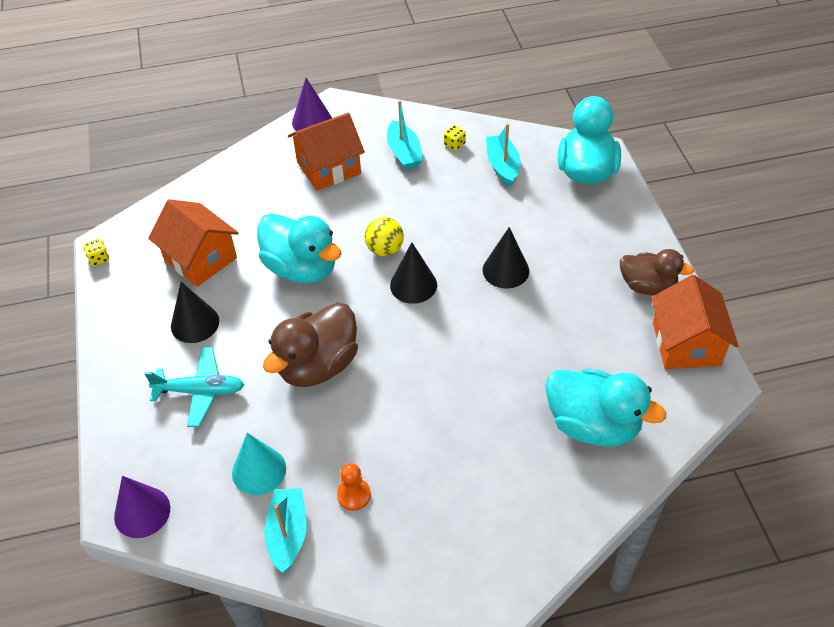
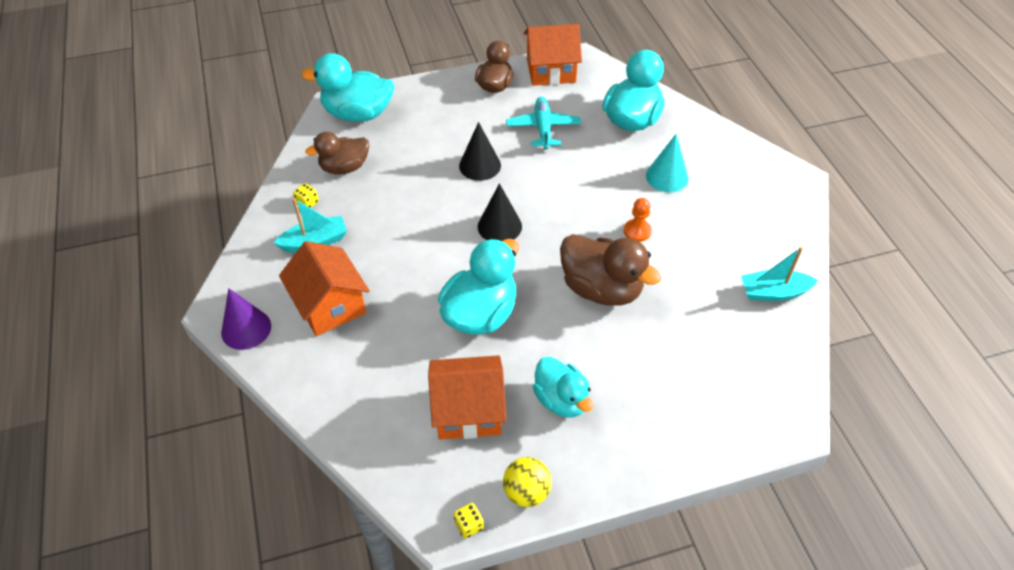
camera: 95 degrees left, 0 degrees up
(142, 512) = (786, 404): purple cone -> none
(195, 323) = (561, 400): black cone -> turquoise duck
(200, 259) = (468, 411): orange house -> orange house turned 45 degrees clockwise
(200, 391) = (645, 380): turquoise plane -> turquoise plane (543, 128)
(259, 470) = (720, 320): turquoise cone -> turquoise cone (667, 177)
(354, 495) = (727, 253): orange pawn -> orange pawn (637, 231)
(385, 249) = (454, 249): yellow ball -> yellow ball (526, 492)
(502, 166) = (344, 167): turquoise boat -> brown duck

